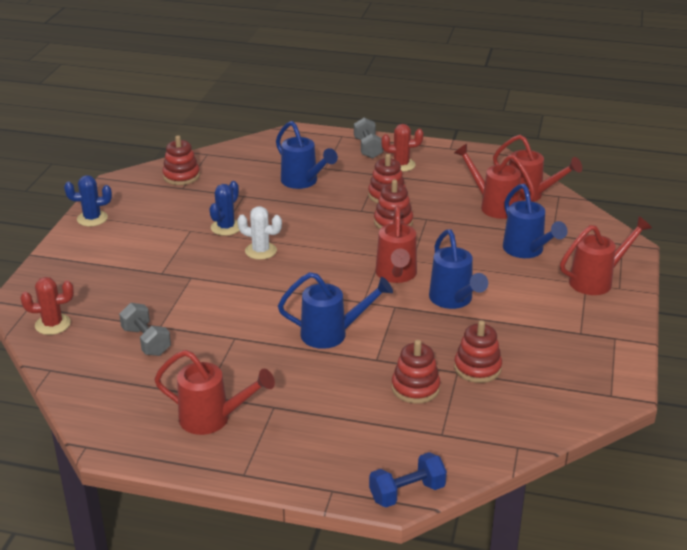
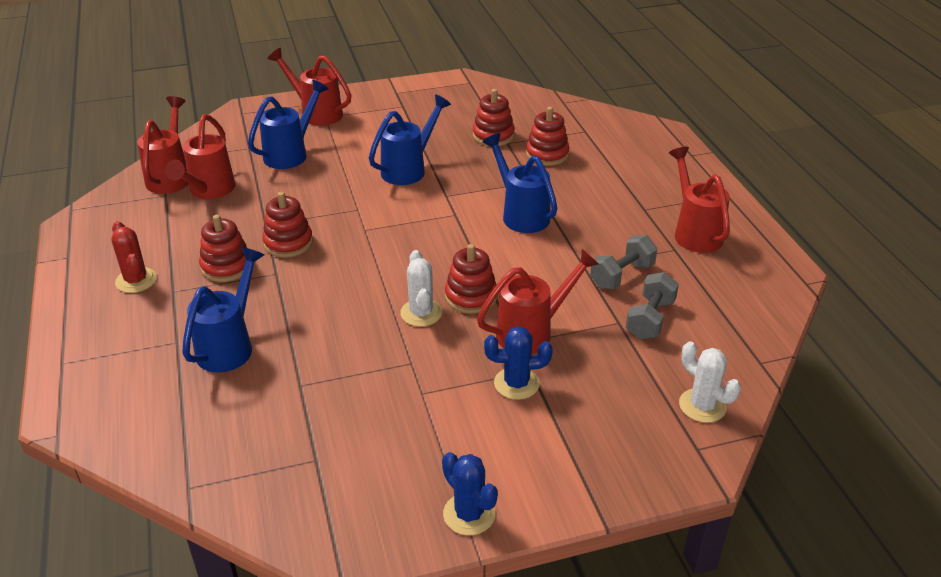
camera: 120 degrees left, 5 degrees up
(52, 324) = (702, 406): red cactus -> white cactus
(181, 176) = (280, 480): red stacking toy -> red stacking toy (471, 297)
(226, 227) = (391, 364): blue cactus -> blue cactus (516, 383)
(368, 148) = (97, 324): grey dumbbell -> grey dumbbell (622, 275)
(396, 275) = (394, 209): red watering can -> red watering can (533, 331)
(407, 493) = (656, 128): blue dumbbell -> none

